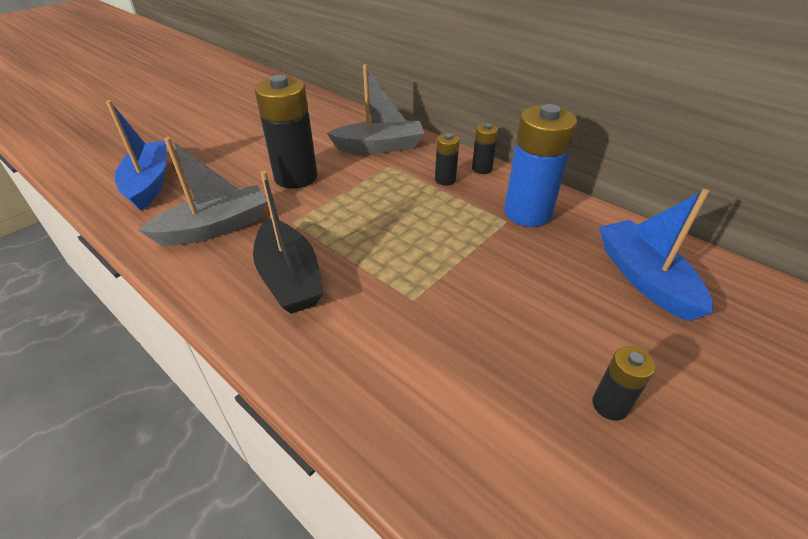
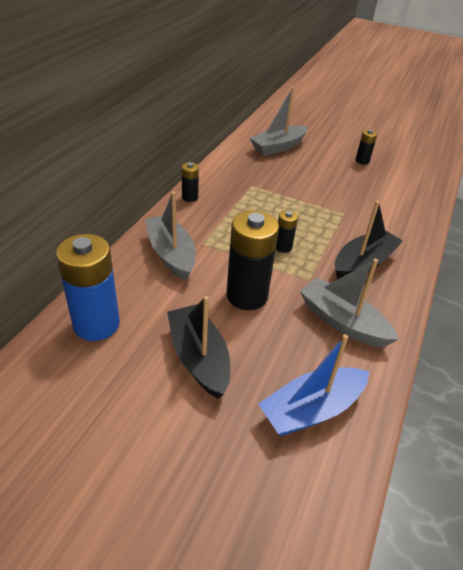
camera: 110 degrees left, 0 degrees up
(246, 144) = (199, 358): none -> black boat
(445, 180) = (213, 213): black battery -> black battery (283, 247)
(527, 213) = (239, 178): blue battery -> blue battery (96, 324)
(644, 278) = (278, 147): blue boat -> grey boat

